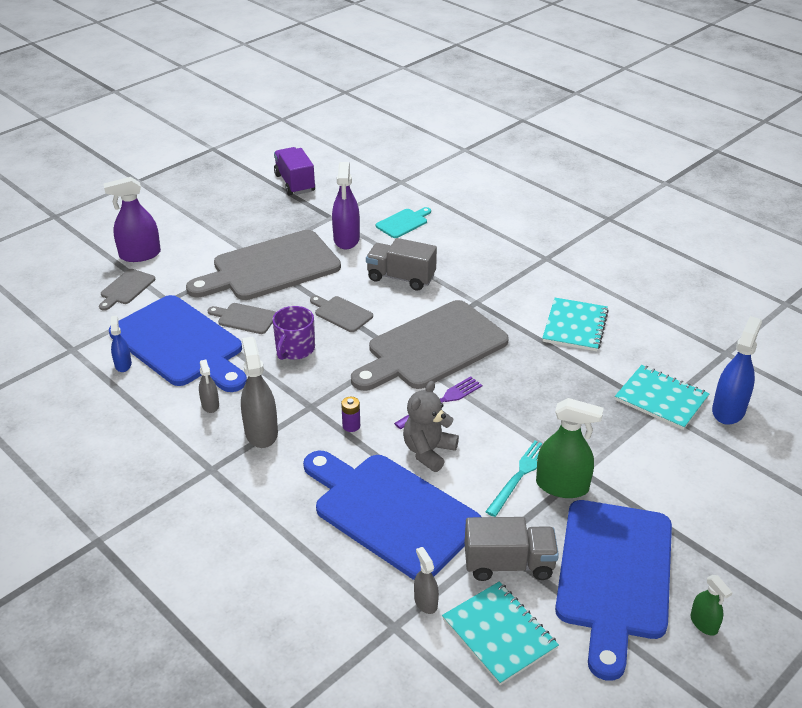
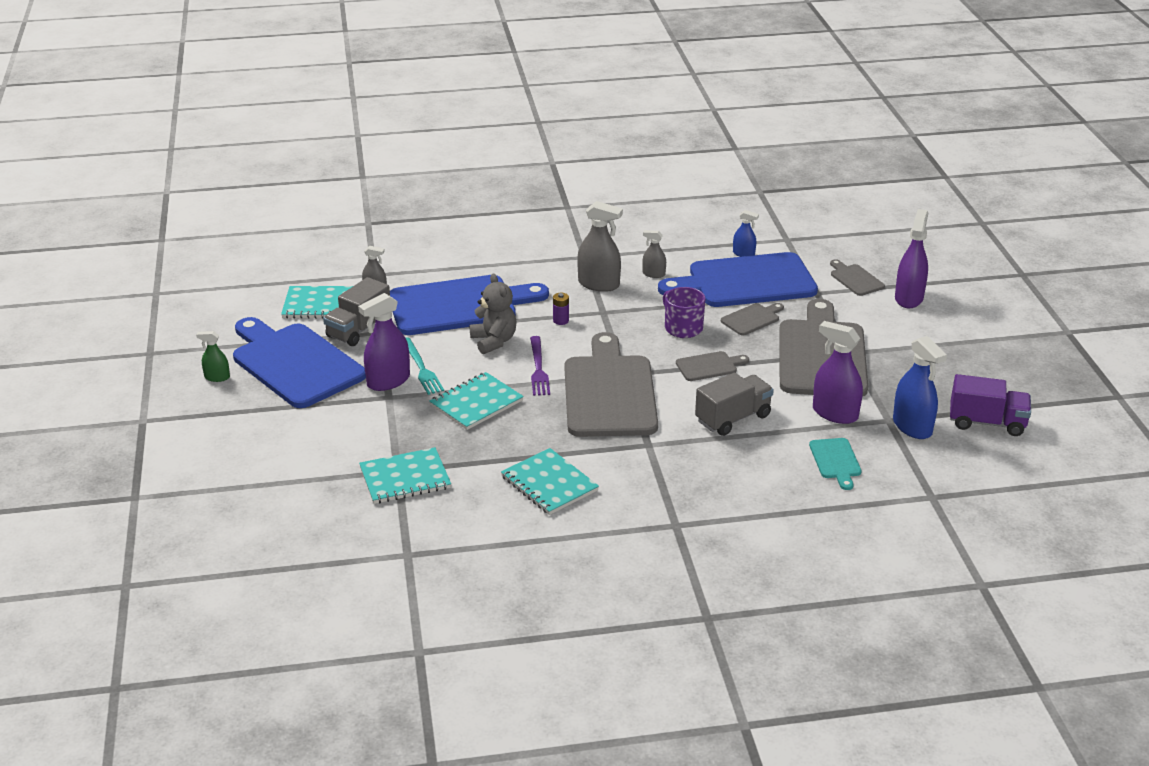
camera: 125 degrees right, 5 degrees down
(528, 412) = (476, 403): none -> turquoise notebook
(562, 486) = (388, 381): green spray bottle -> purple spray bottle
(728, 410) = (347, 507): blue spray bottle -> blue spray bottle (912, 427)

